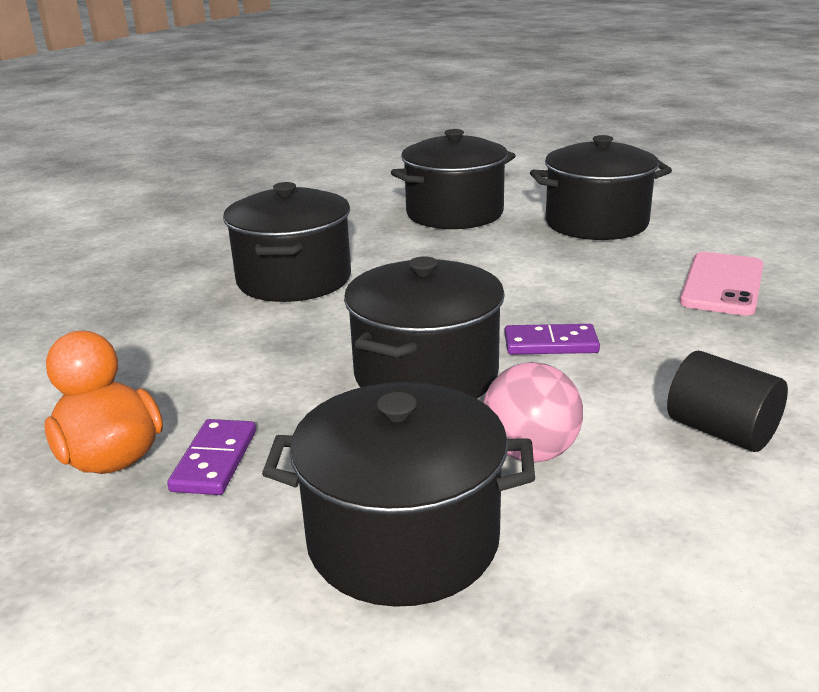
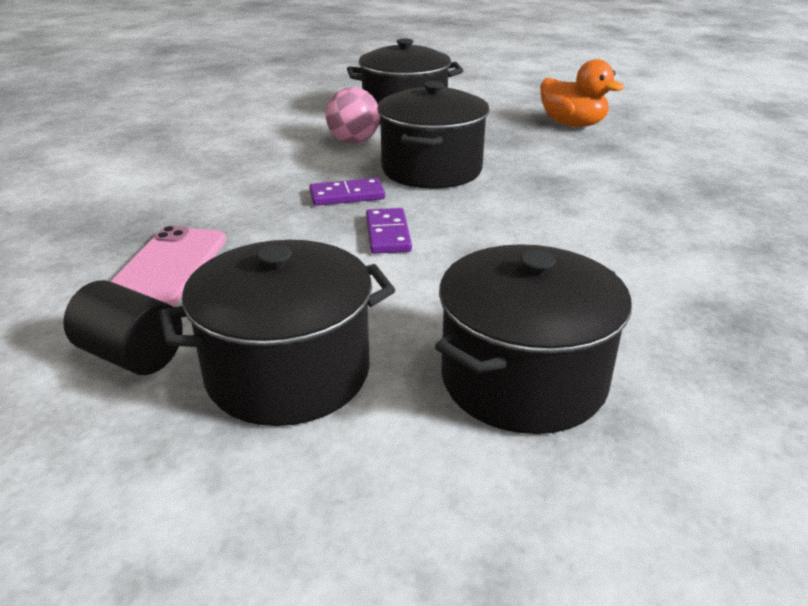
camera: 165 degrees right, 5 degrees up
(215, 461) = (517, 127): purple domino -> purple domino (387, 234)
(294, 279) = (618, 235): black pot -> none
(721, 431) = (244, 157): black cylinder -> black cylinder (131, 356)

